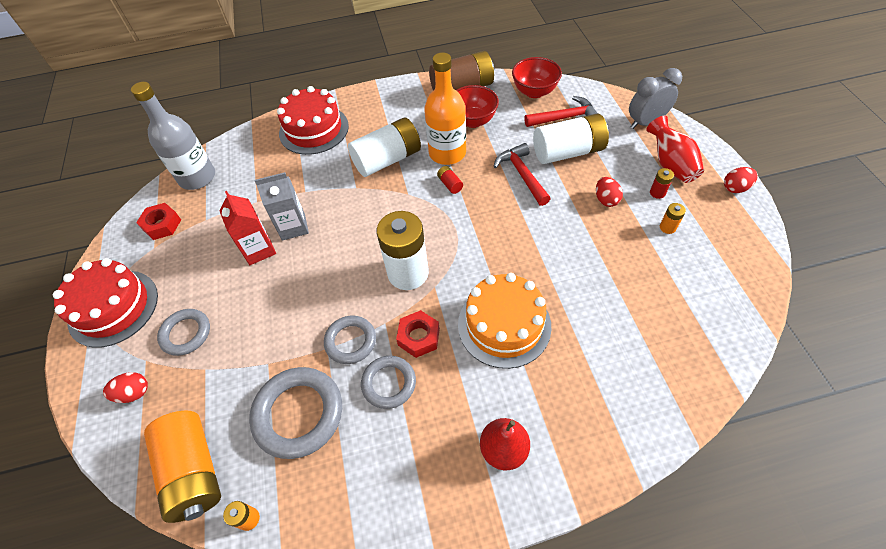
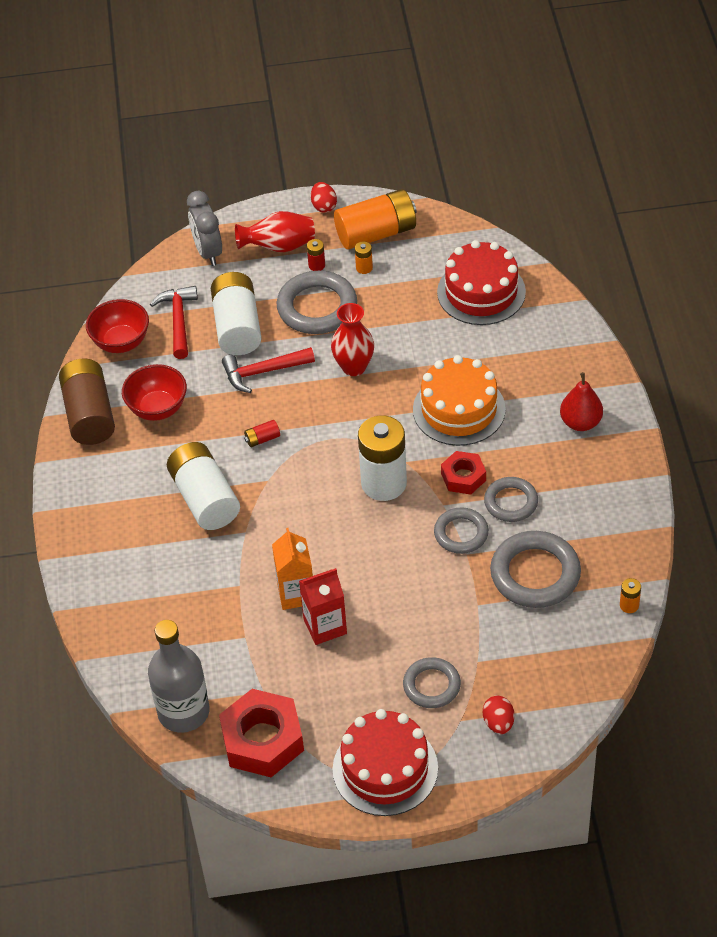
camera: 85 degrees left, 5 degrees down
(162, 225) = (262, 740): red nut -> red nut, size x1.74
(194, 471) = (584, 654): orange battery -> orange battery (376, 233)
(293, 227) = (296, 593): grey carton -> orange carton
(314, 129) = (124, 581): red cake -> red cake (481, 292)
(447, 153) = (209, 438): orange bottle -> none
(541, 235) = (354, 367): none -> red vase
(606, 200) = (317, 307): red egg -> grey ring

